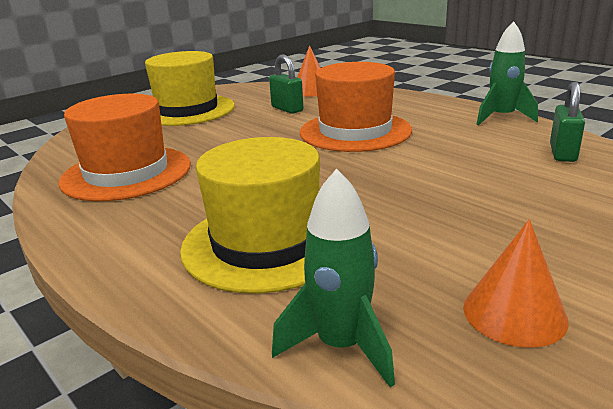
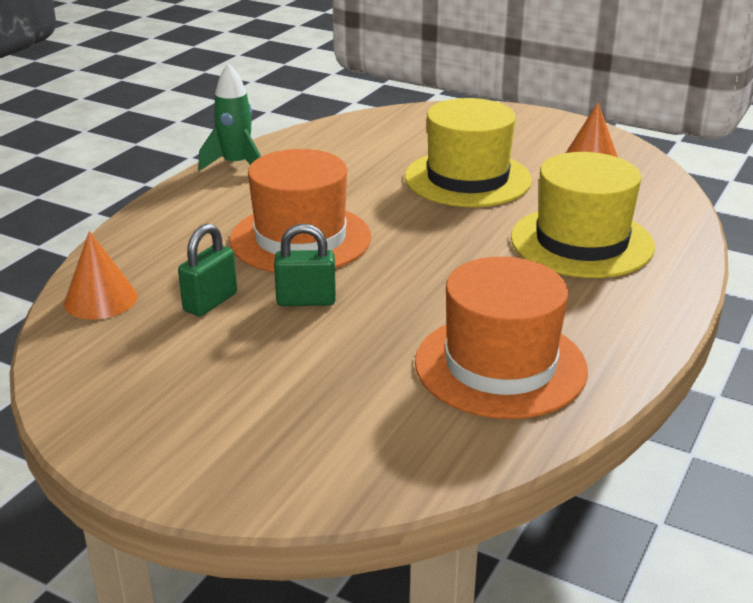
camera: 110 degrees left, 5 degrees up
(187, 110) = (222, 403): yellow hat -> yellow hat (467, 179)
(341, 346) = (663, 200): green rocket -> none
(562, 153) = (336, 142): green padlock -> green padlock (306, 300)

